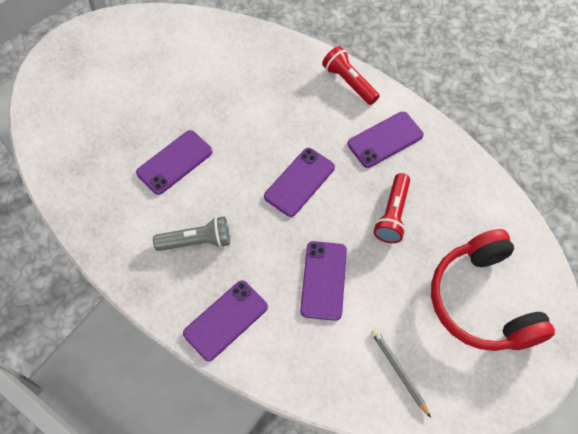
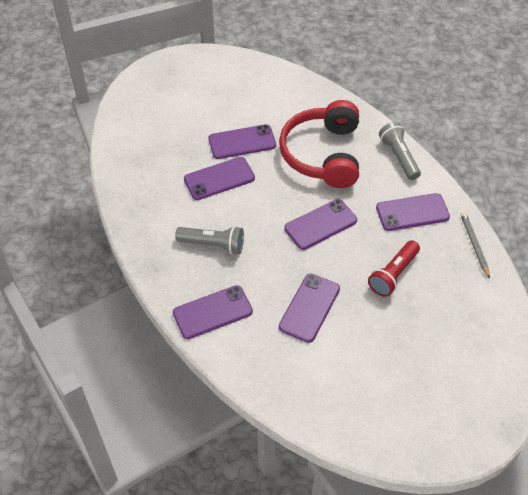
camera: 20 degrees right, 10 degrees down
(183, 112) = (242, 142): none -> purple phone
(349, 82) = (398, 157): red flashlight -> grey flashlight
(398, 371) = (346, 399): grey pencil -> grey pencil (474, 245)
(482, 301) = (446, 369): red headphones -> red headphones (322, 154)

